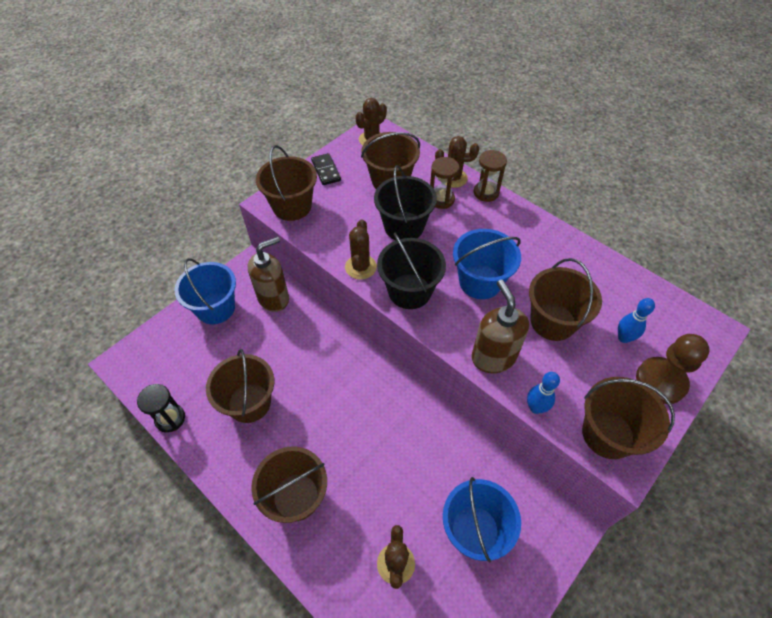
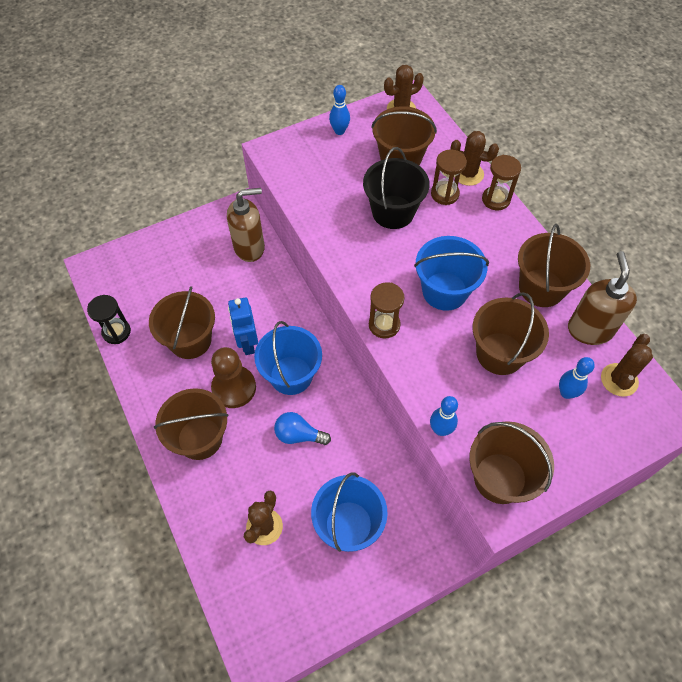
camera: 20 degrees right, 5 degrees up
(216, 308) = (192, 241): blue bucket -> blue bucket (291, 375)
(292, 206) = (291, 160): brown bucket -> brown bucket (541, 288)
(307, 387) = (247, 343): none -> blue robot
(326, 171) = (339, 131): black domino -> blue bowling pin
(360, 267) = (332, 241): brown cactus -> brown cactus (619, 380)
(391, 459) = (299, 435): none -> blue light bulb
(409, 291) = (369, 279): black bucket -> none
(441, 328) = (384, 325): none -> brown hourglass
(493, 357) = (422, 369): brown soap dispenser -> brown soap dispenser (589, 329)
(660, 381) = (582, 447): brown pawn -> brown pawn (234, 388)

